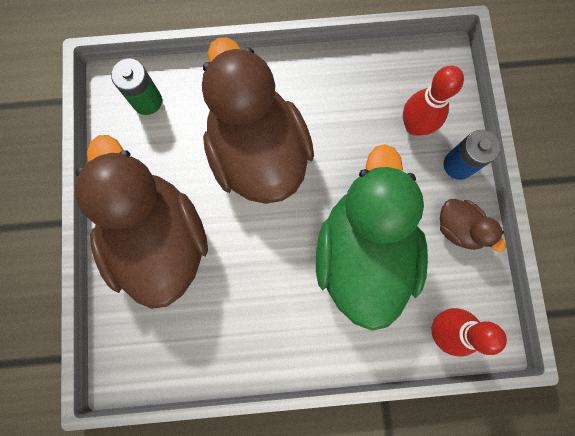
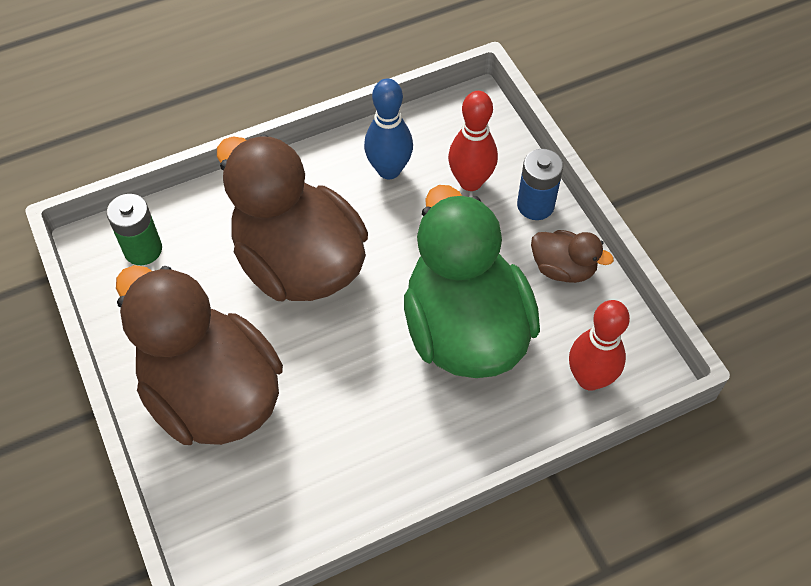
camera: 20 degrees left, 20 degrees down
(354, 94) = (389, 170): none -> blue bowling pin

